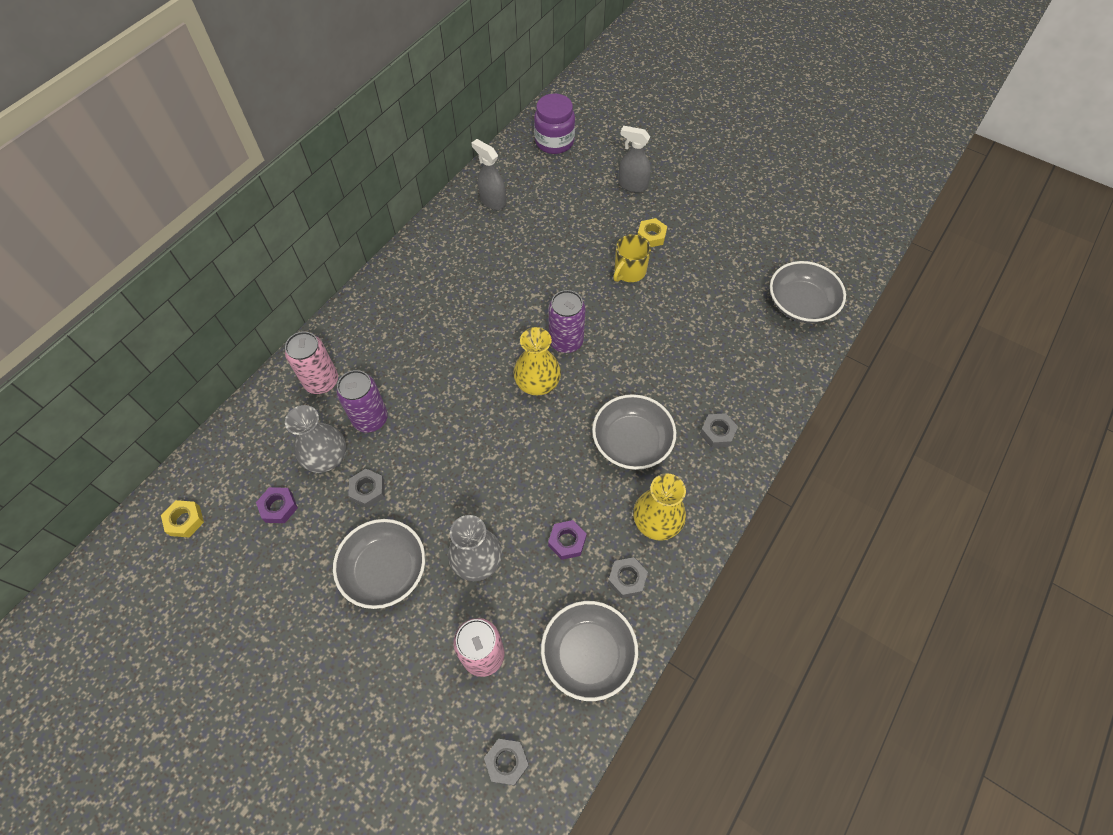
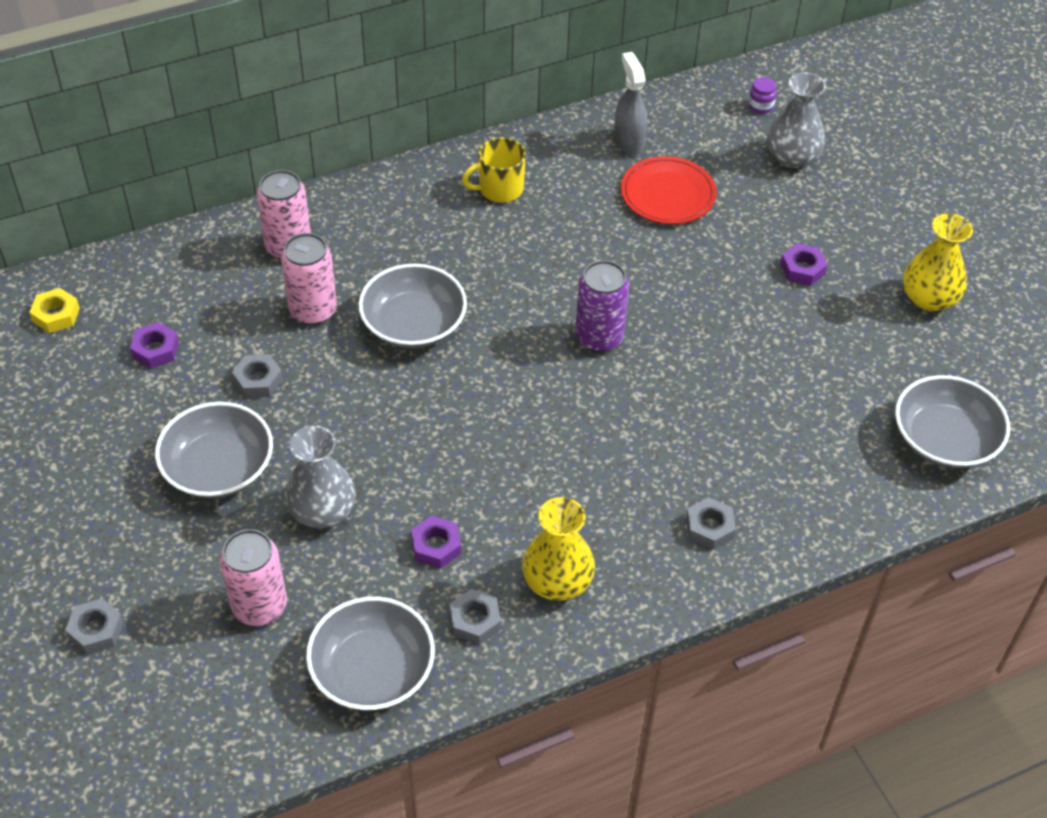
camera: 30 degrees right, 10 degrees down
(326, 457) = (239, 325): grey vase -> grey vase (792, 157)
(370, 419) = (313, 310): purple can -> pink can
(506, 762) = (207, 719): grey nut -> grey nut (96, 630)
(537, 382) = (530, 365): yellow vase -> yellow vase (928, 298)
(540, 225) = (668, 194): none -> red plate
(554, 142) = (760, 106): purple jar -> purple jar, size x0.44
(629, 271) = (740, 297): yellow mug -> yellow mug (499, 189)
(632, 185) = (824, 199): grey spray bottle -> none
(632, 441) = (594, 483): grey bowl -> grey bowl (413, 324)
(651, 236) = (802, 269): yellow nut -> purple nut

